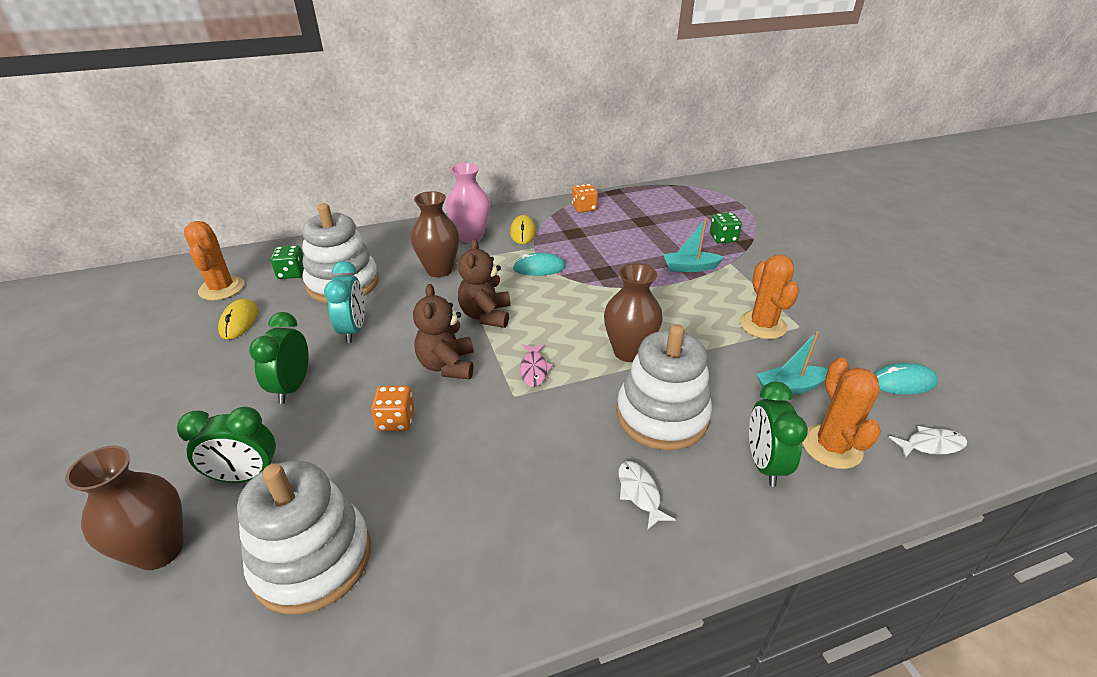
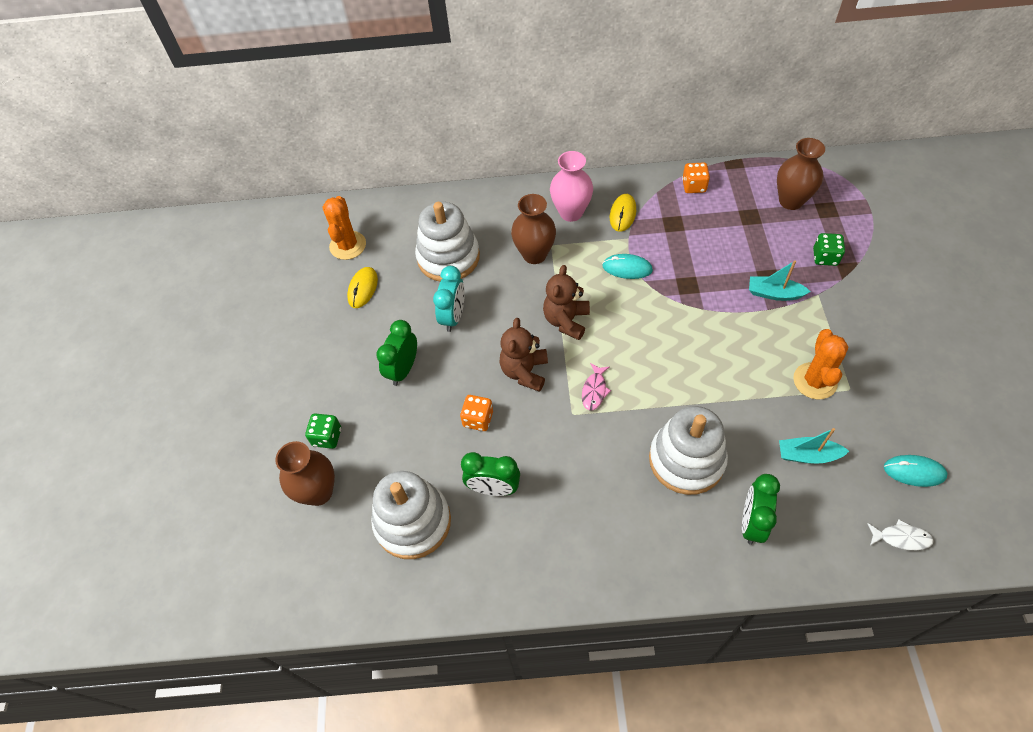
camera: 20 degrees right, 20 degrees up
(246, 476) = (370, 446): green clock -> green clock (493, 488)
(291, 273) = (405, 236): green dice -> green dice (327, 437)
(629, 352) = (680, 388): brown vase -> brown vase (791, 201)
(639, 493) = (646, 525): white fish -> none
(831, 446) = (815, 520): orange cactus -> none

